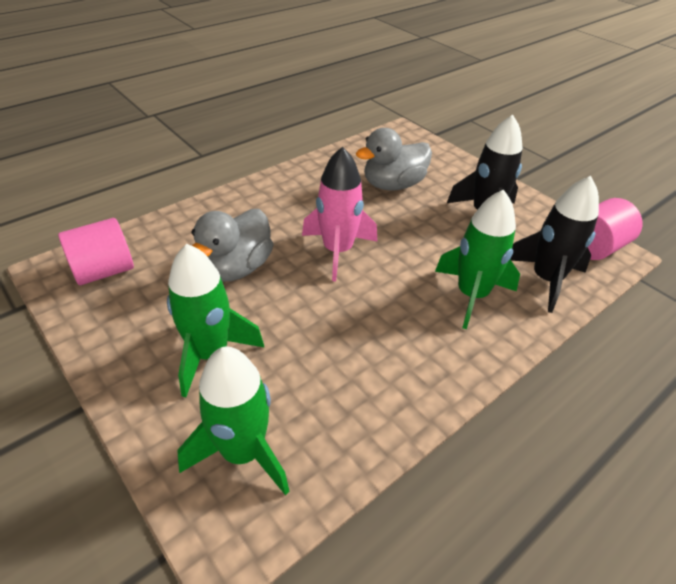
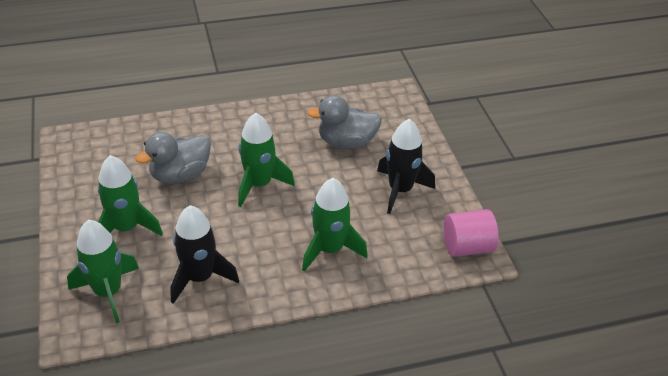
camera: 25 degrees right, 0 degrees up
(104, 271) = (95, 150): pink cylinder -> none
(337, 251) = (259, 184): pink rocket -> green rocket
(546, 280) = (398, 258): black rocket -> black rocket (200, 277)

